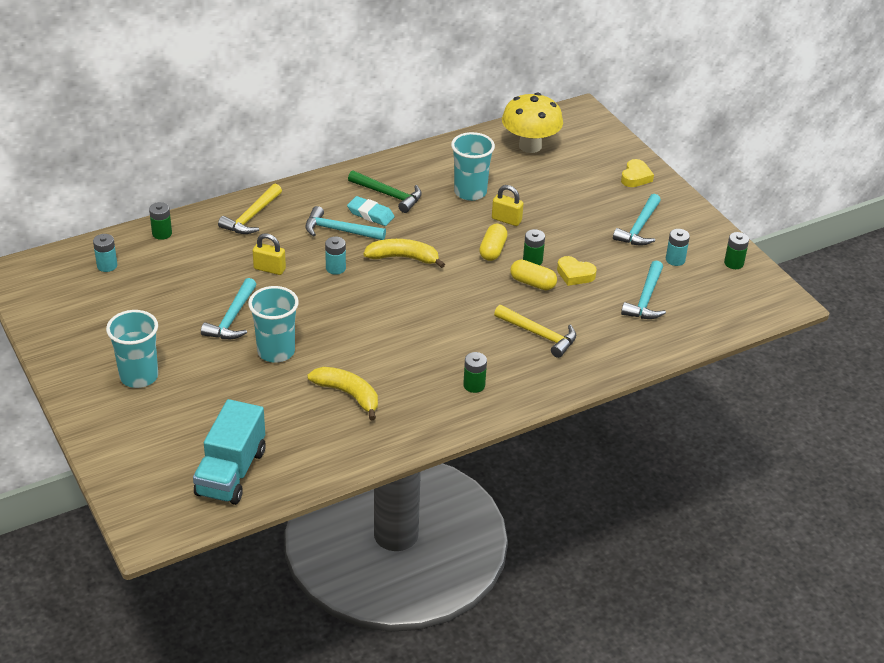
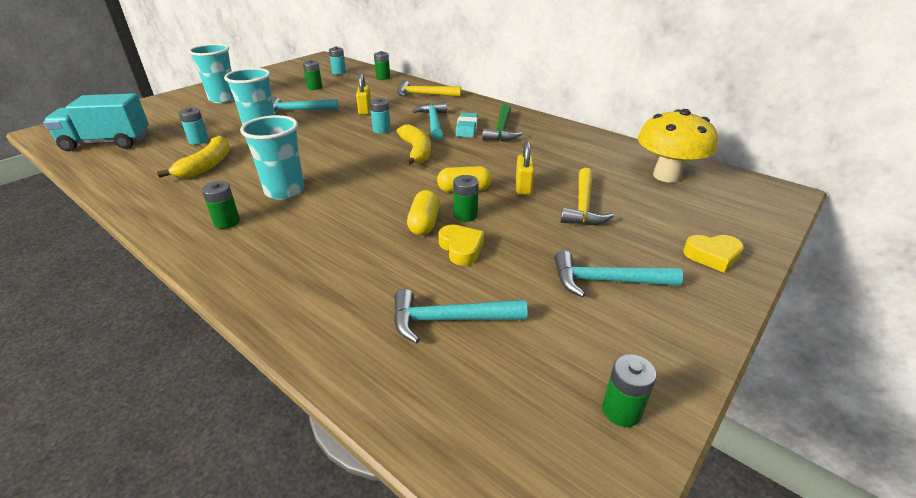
camera: 70 degrees right, 5 degrees down
(155, 295) = (314, 87): none -> green battery
(470, 192) = (547, 161): turquoise cup -> turquoise cup (284, 191)
(539, 335) = (329, 246): yellow hammer -> yellow hammer (583, 206)
(575, 274) = (461, 248): yellow heart -> yellow heart turned 150 degrees clockwise
(675, 260) = (566, 332): turquoise battery -> turquoise battery (198, 140)

